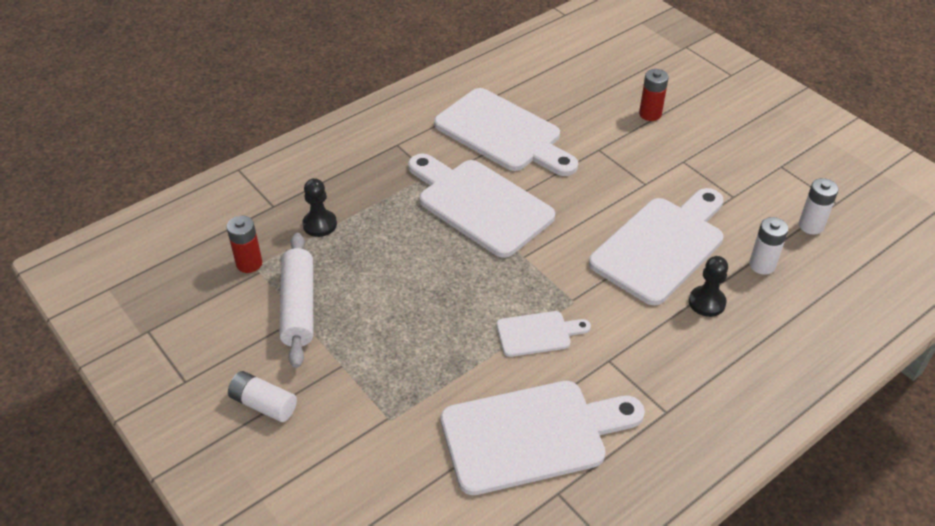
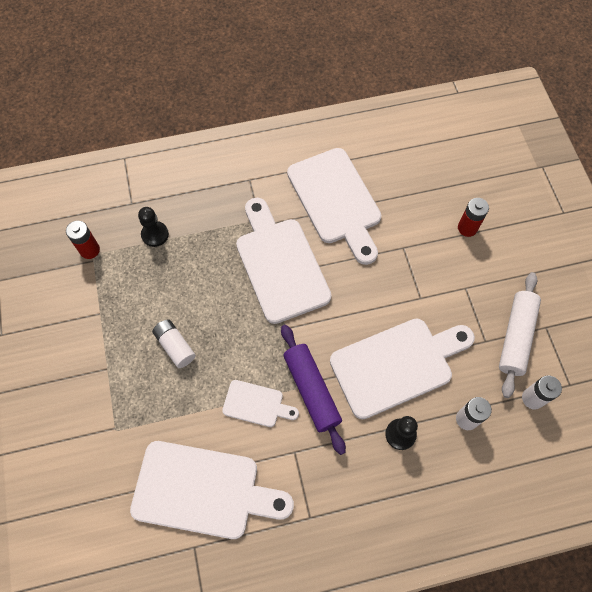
camera: 25 degrees right, 20 degrees up
(263, 404) = (41, 378): white battery -> white battery (175, 346)
(298, 307) = (104, 304): white rolling pin -> white rolling pin (515, 337)
(589, 299) = (311, 390): none -> purple rolling pin

